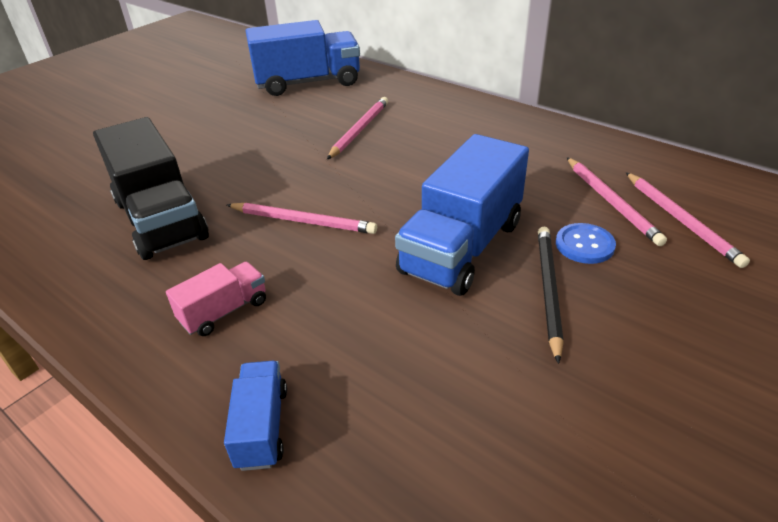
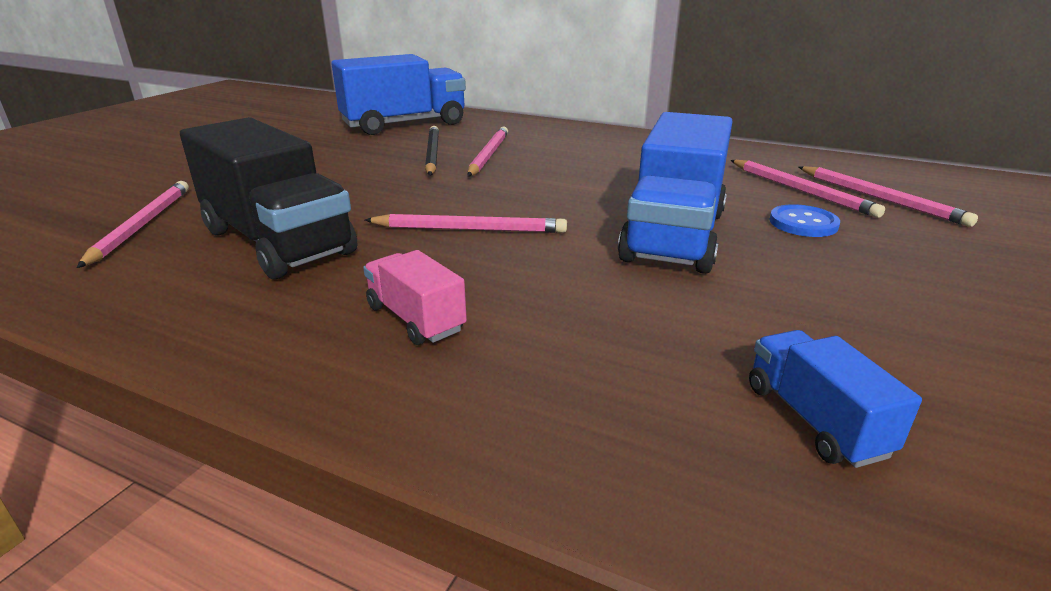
camera: 15 degrees left, 10 degrees down
(76, 191) = (142, 225): none -> pink pencil
(224, 311) = (415, 318): pink truck -> pink truck turned 75 degrees counterclockwise
(262, 427) = (543, 431): blue truck -> blue truck (814, 419)
(548, 290) = (797, 261): black pencil -> black pencil (432, 154)

